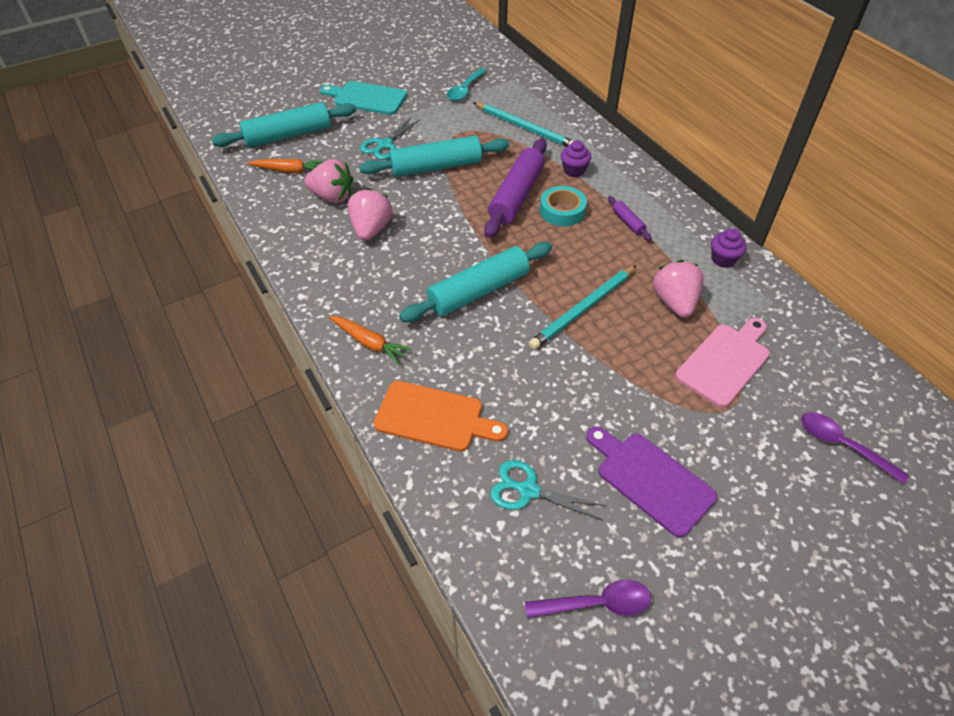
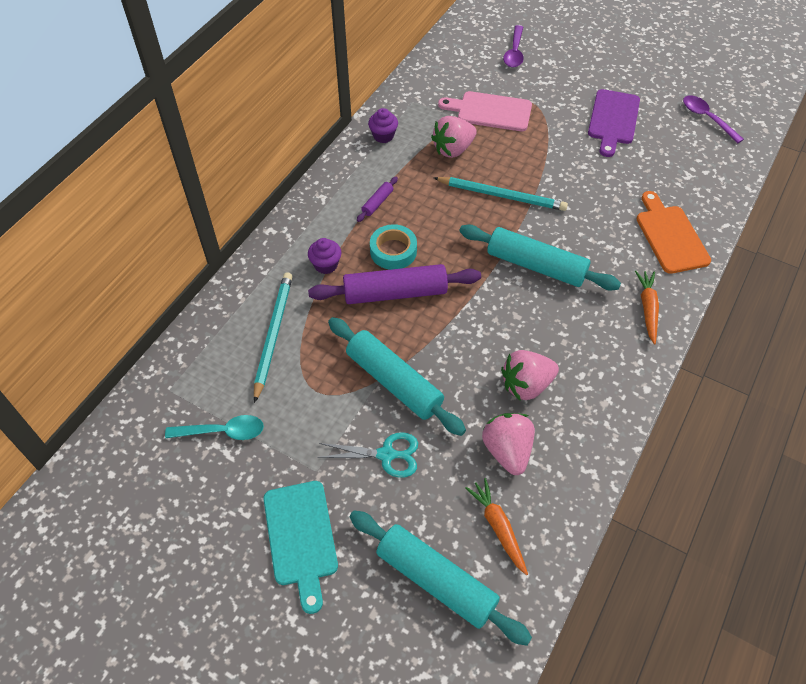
camera: 120 degrees left, 5 degrees up
(528, 490) = (673, 168): turquoise scissors -> none

